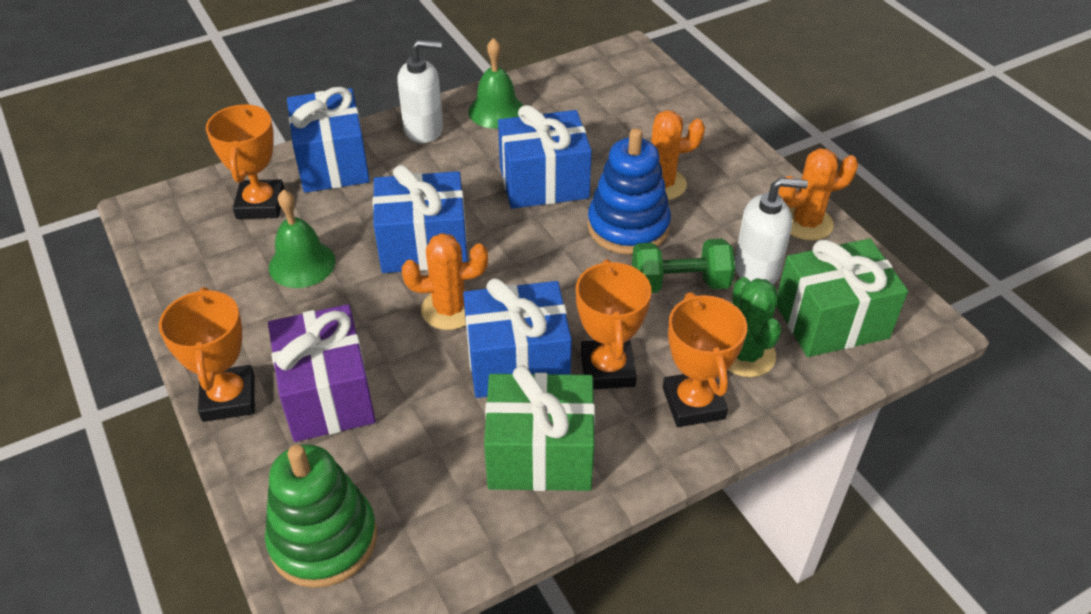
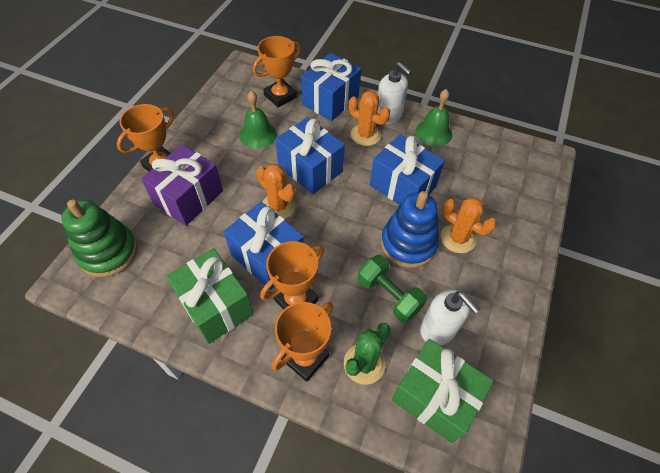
camera: 50 degrees right, 10 degrees up
(806, 223) = (505, 333): orange cactus -> orange cactus (365, 135)

